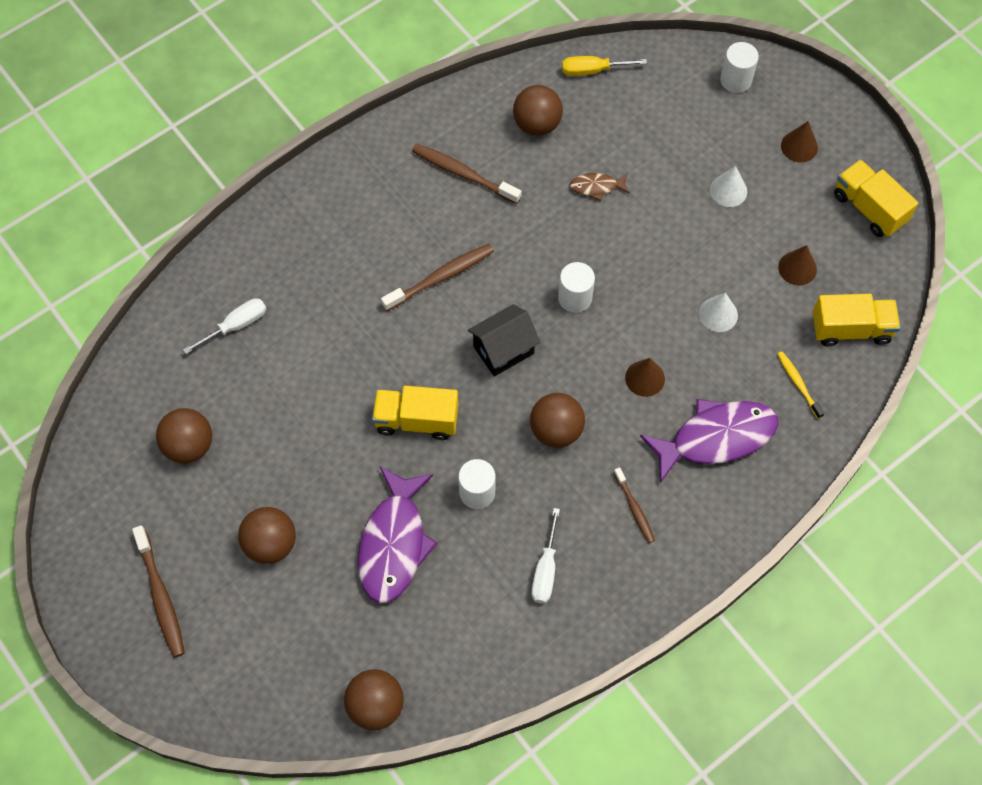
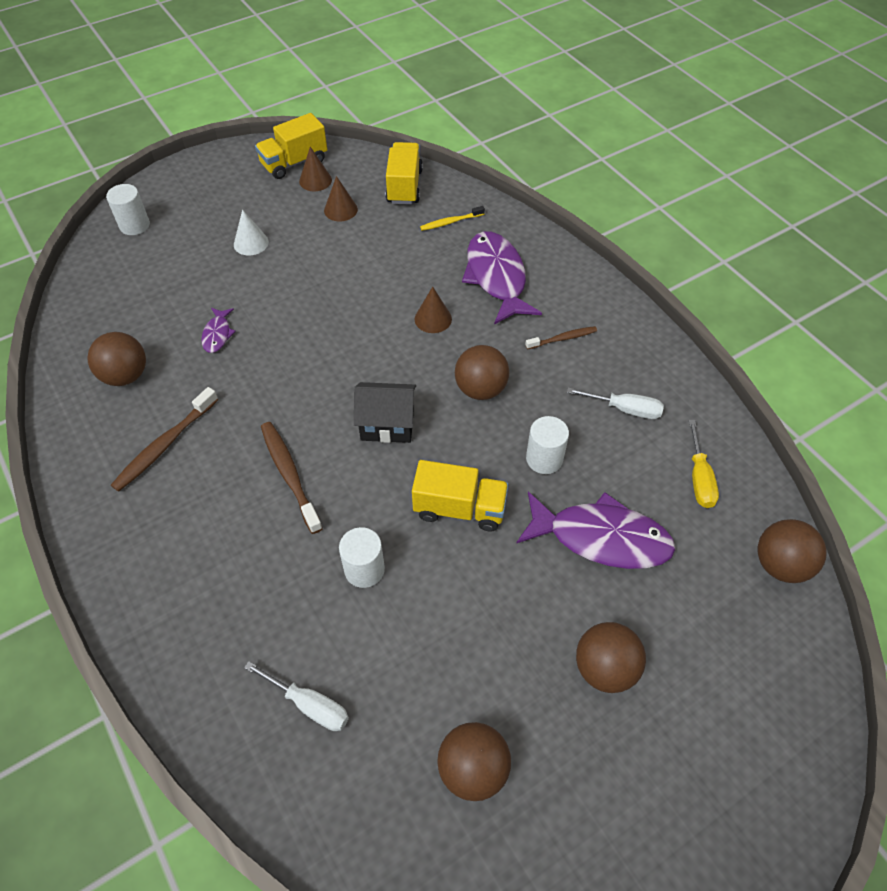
camera: 85 degrees left, 10 degrees down
(161, 596) = (679, 808): brown toothbrush -> none
(236, 326) = (309, 704): white screwdriver -> white screwdriver turned 150 degrees clockwise
(416, 420) = (459, 508): yellow truck -> yellow truck turned 90 degrees counterclockwise
(503, 350) = (387, 425): black house -> black house turned 60 degrees counterclockwise
(575, 298) = (339, 362): white cylinder -> white cylinder (364, 569)
(593, 70) = (78, 325): yellow screwdriver -> yellow screwdriver (699, 478)
(596, 187) = (217, 334): brown fish -> purple fish
(718, 314) = (376, 263): white cone -> none
(799, 146) = (220, 194): brown cone -> brown cone (315, 180)

